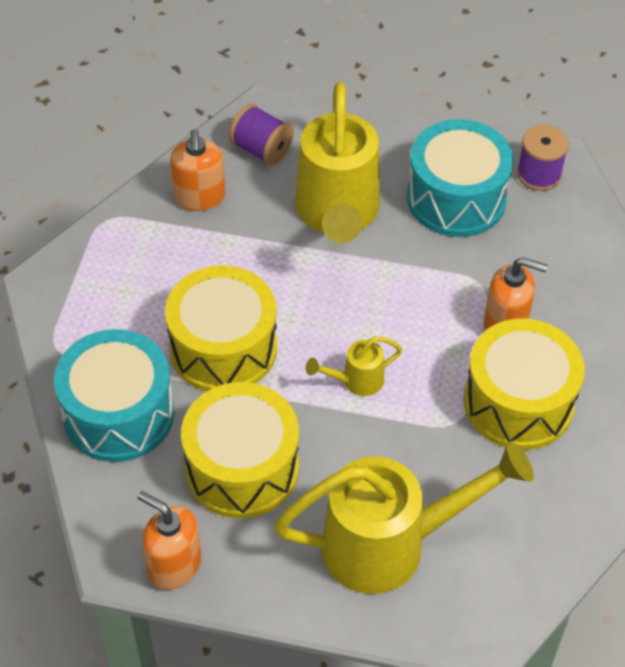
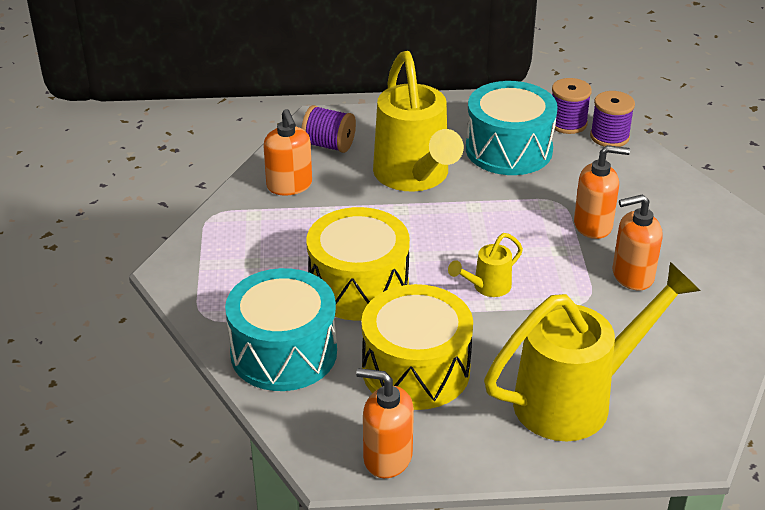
camera: 15 degrees left, 15 degrees down
(518, 402) = (632, 276): yellow drum -> orange soap dispenser
(578, 204) = (609, 137): none -> purple spool

